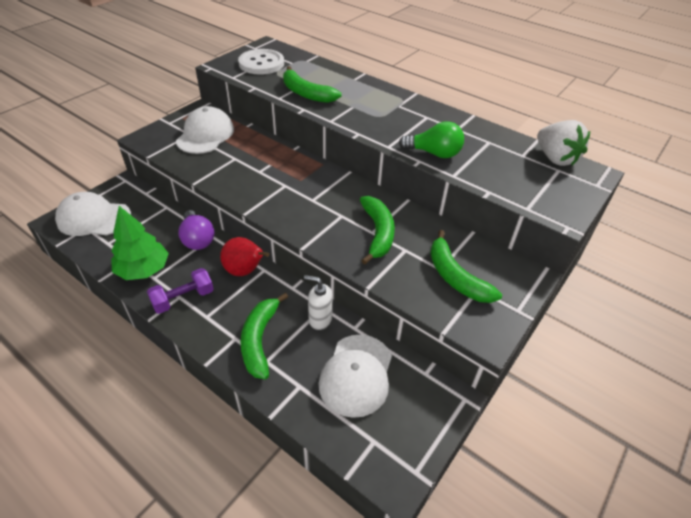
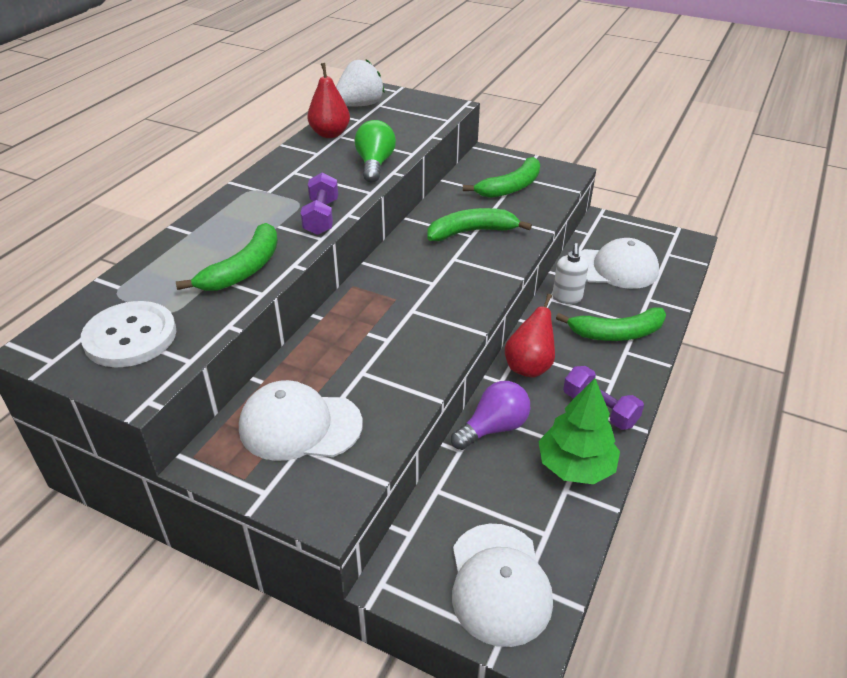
camera: 100 degrees left, 5 degrees down
(357, 123) = (321, 217): none -> purple dumbbell
(492, 137) = (330, 134): none -> red pear

